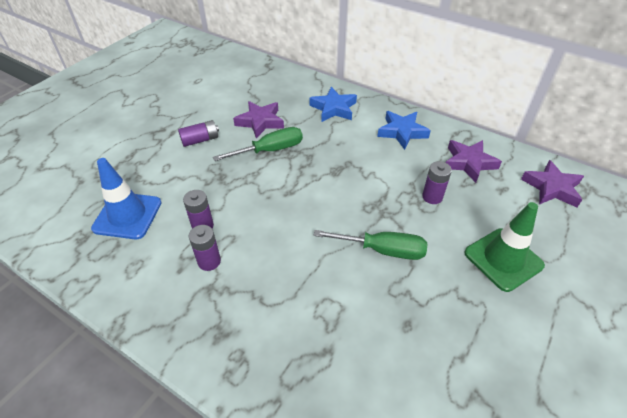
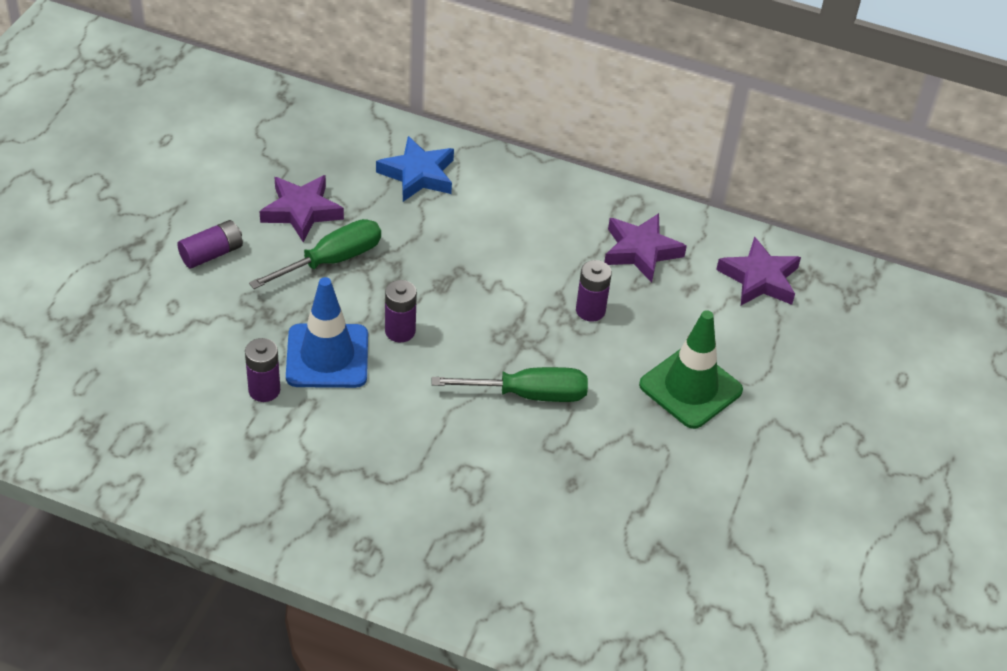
camera: 15 degrees left, 0 degrees up
(127, 215) = (144, 388): blue traffic cone -> blue traffic cone (327, 356)
(209, 261) = (290, 437): purple battery -> purple battery (400, 331)
(402, 132) = (535, 208): blue star -> none

